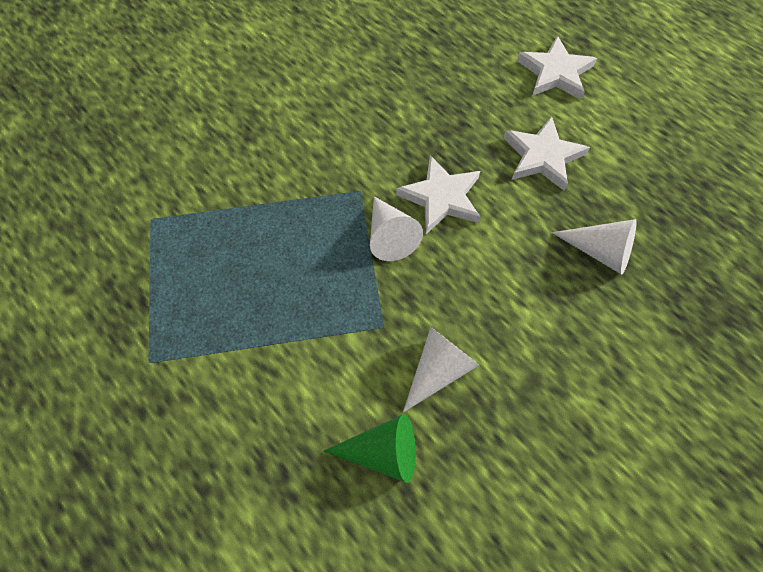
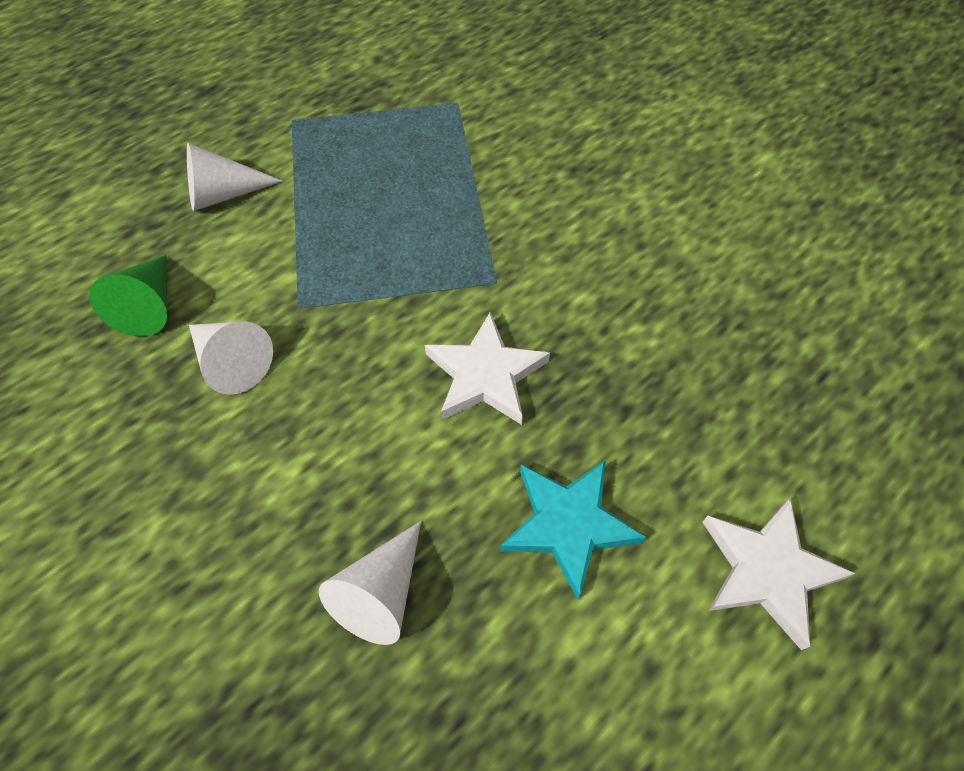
camera: 90 degrees right, 5 degrees down
(390, 236) = (424, 314): white cone -> white cone (223, 194)
(542, 156) = (568, 525): white star -> turquoise star

